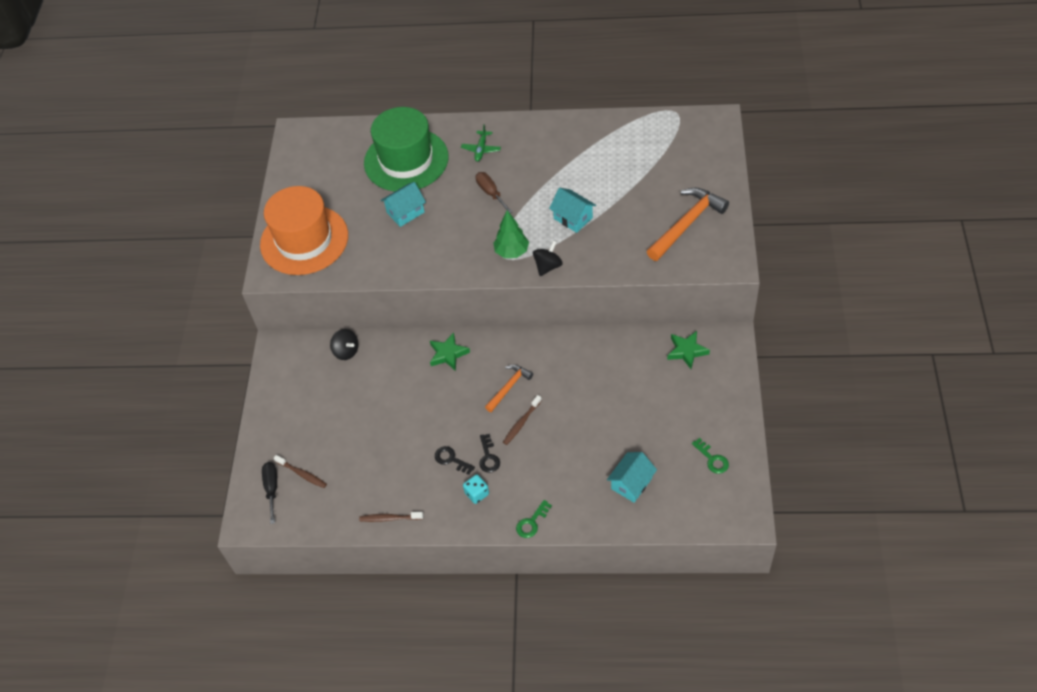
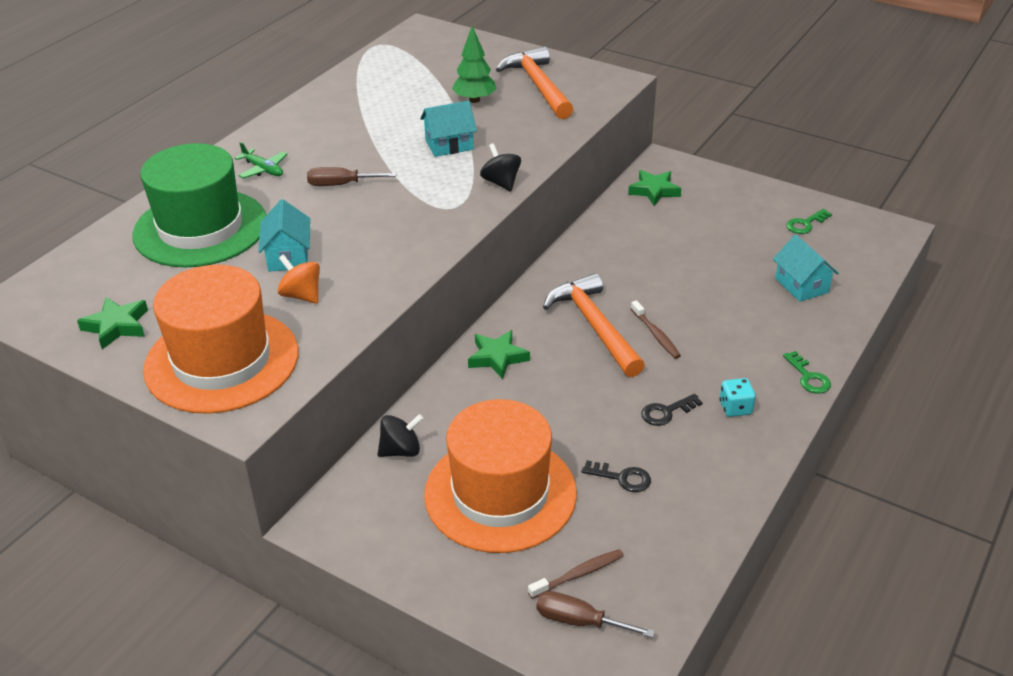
camera: 65 degrees left, 15 degrees down
(272, 488) = (579, 621): black screwdriver -> brown screwdriver
(305, 183) = (117, 326): none -> green star
(340, 411) = (500, 493): none -> orange hat
(375, 239) = (301, 295): none -> orange spinning top
(390, 518) = (721, 503): brown toothbrush -> none
(488, 457) = (686, 378): black key -> black key (621, 478)
(509, 387) = (594, 326): orange hammer -> orange hammer, size x1.72
(511, 252) = (450, 199): green tree -> green tree (474, 100)
(712, 459) = (805, 224): green key -> green key turned 150 degrees clockwise

